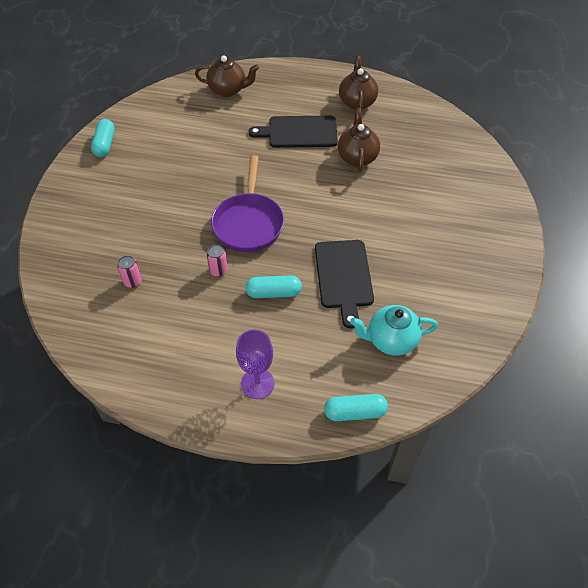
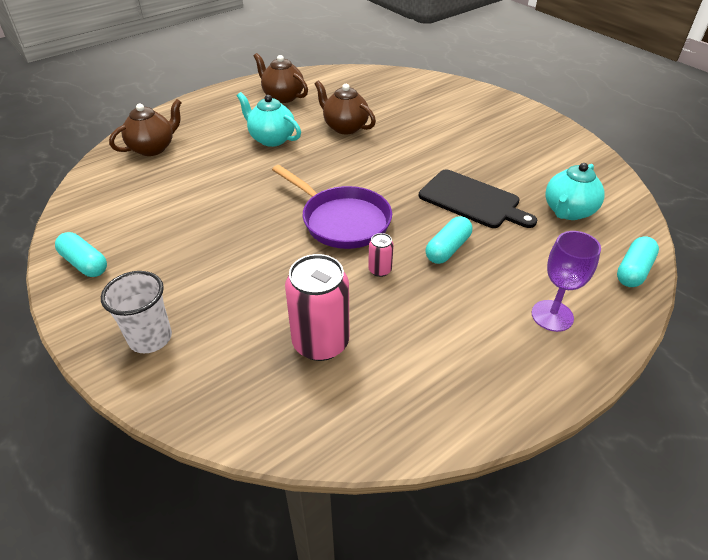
camera: 50 degrees left, 10 degrees down
(76, 211) = (150, 338): none -> white cup
(133, 281) = (320, 342): pink can -> pink can, size x2.15
(299, 132) = (271, 139): black cutting board -> turquoise teapot

